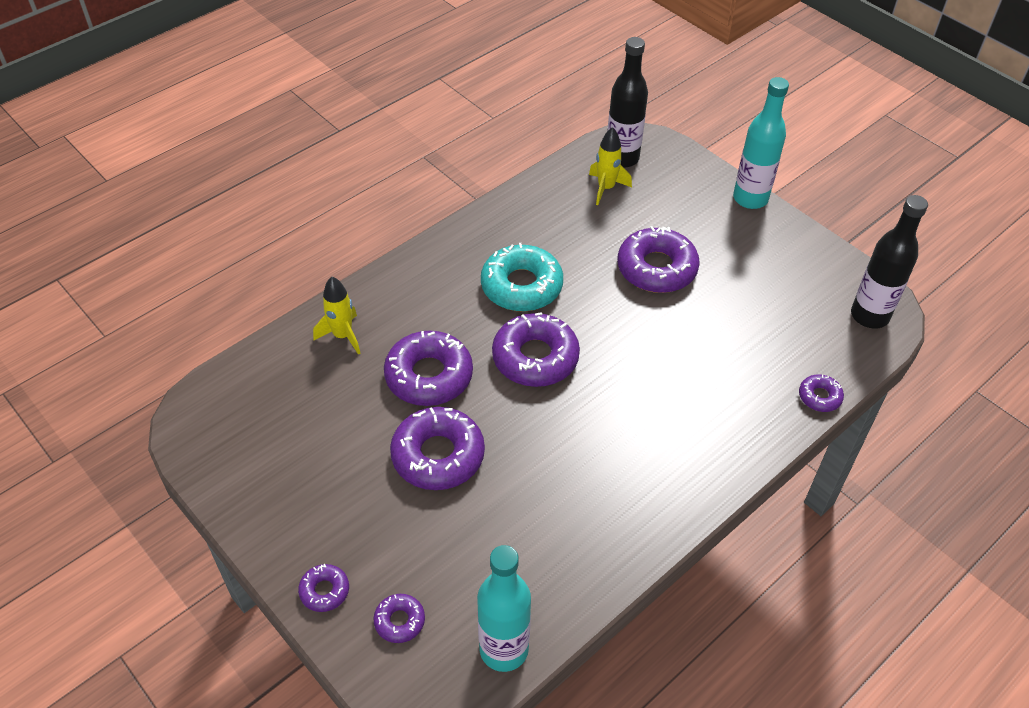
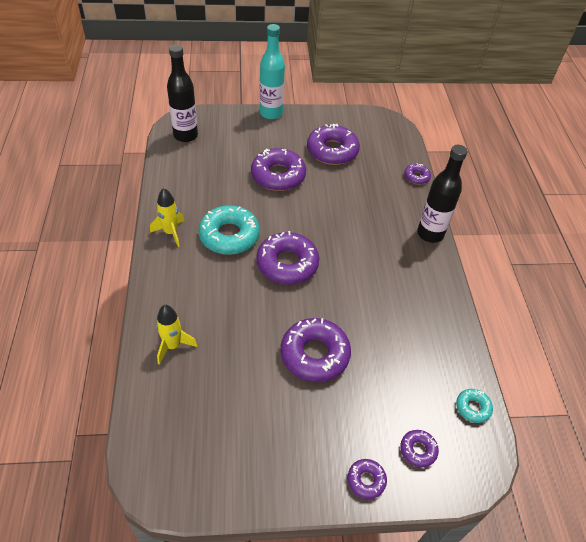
camera: 55 degrees left, 0 degrees up
(429, 376) = (251, 321): purple donut -> purple donut (332, 151)
(504, 649) = (473, 407): turquoise bottle -> turquoise donut
(606, 188) = (199, 156): yellow rocket -> yellow rocket (171, 233)
(869, 316) = (385, 128): black bottle -> black bottle (430, 234)

